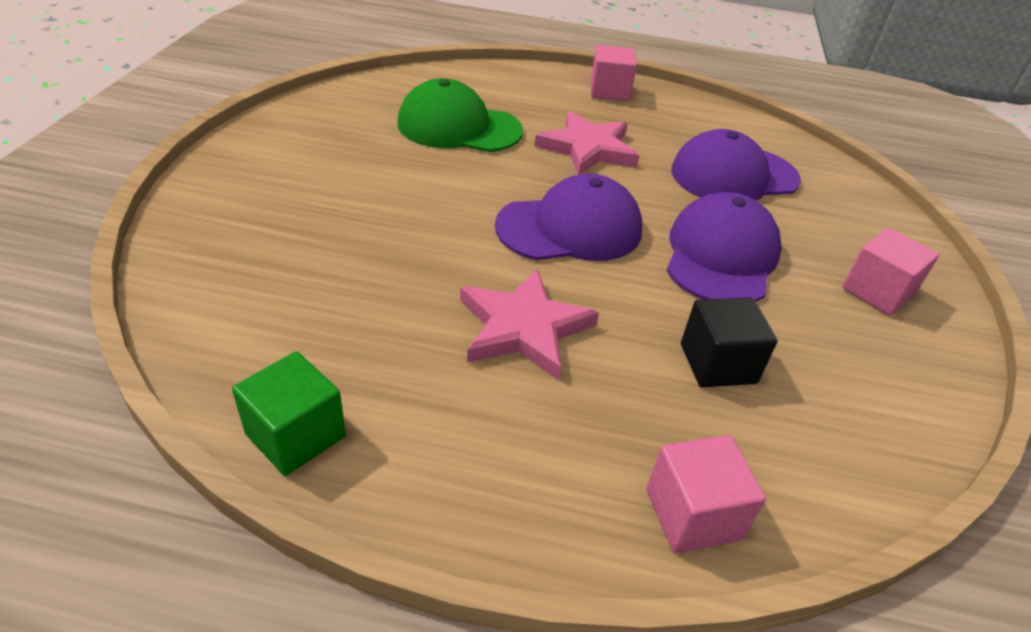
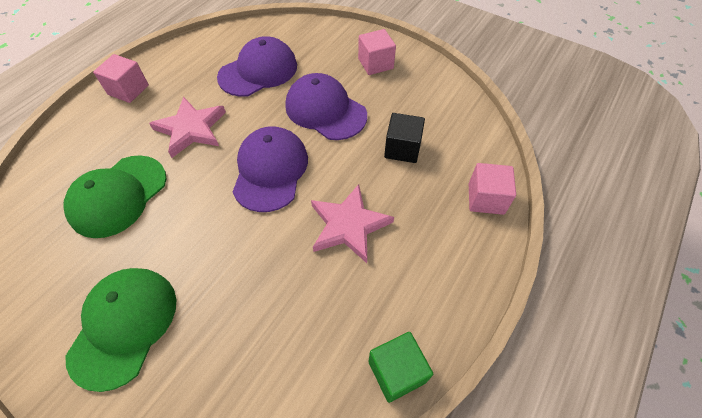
camera: 65 degrees left, 15 degrees up
(301, 176) = (124, 326): none -> green cap
(734, 175) = (258, 71): purple cap -> purple cap turned 135 degrees counterclockwise

